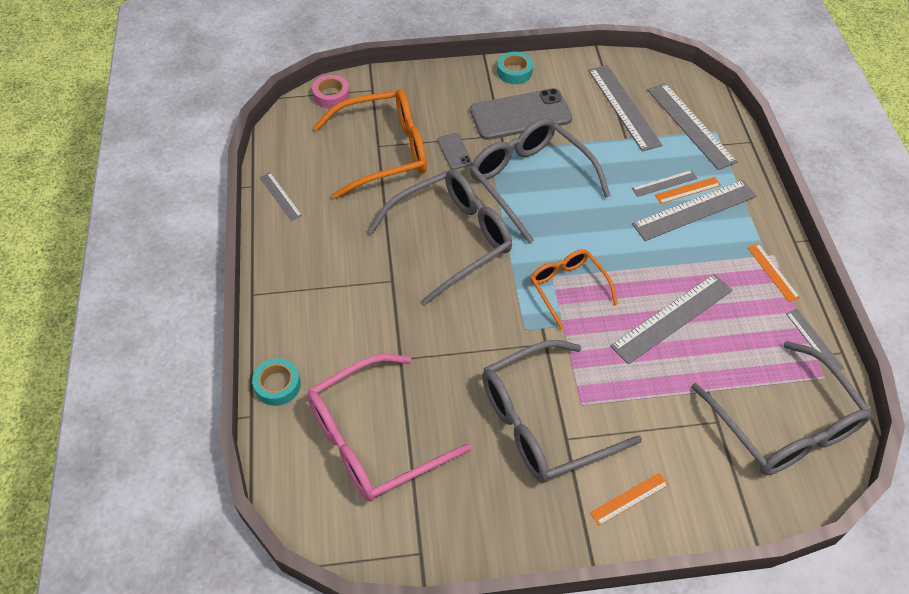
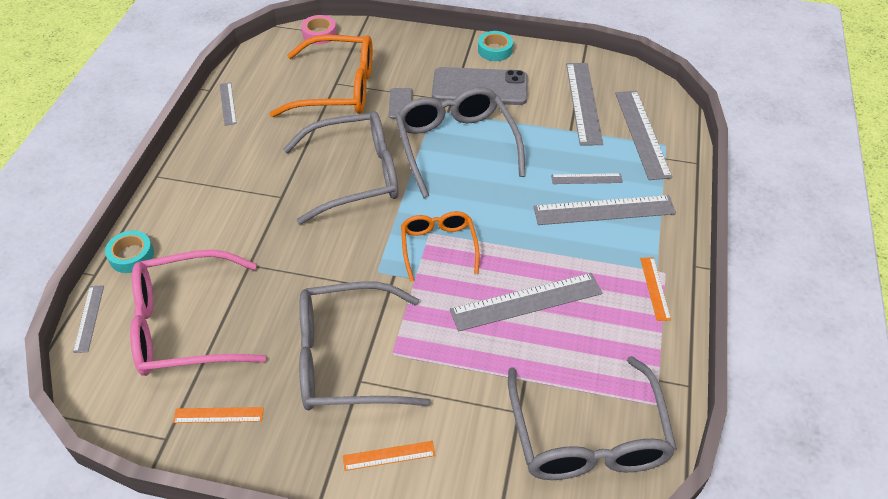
camera: 20 degrees right, 5 degrees down
(687, 190) = (607, 190): orange ruler -> orange ruler (218, 415)
(814, 340) = (664, 365): grey ruler -> grey ruler (89, 318)

